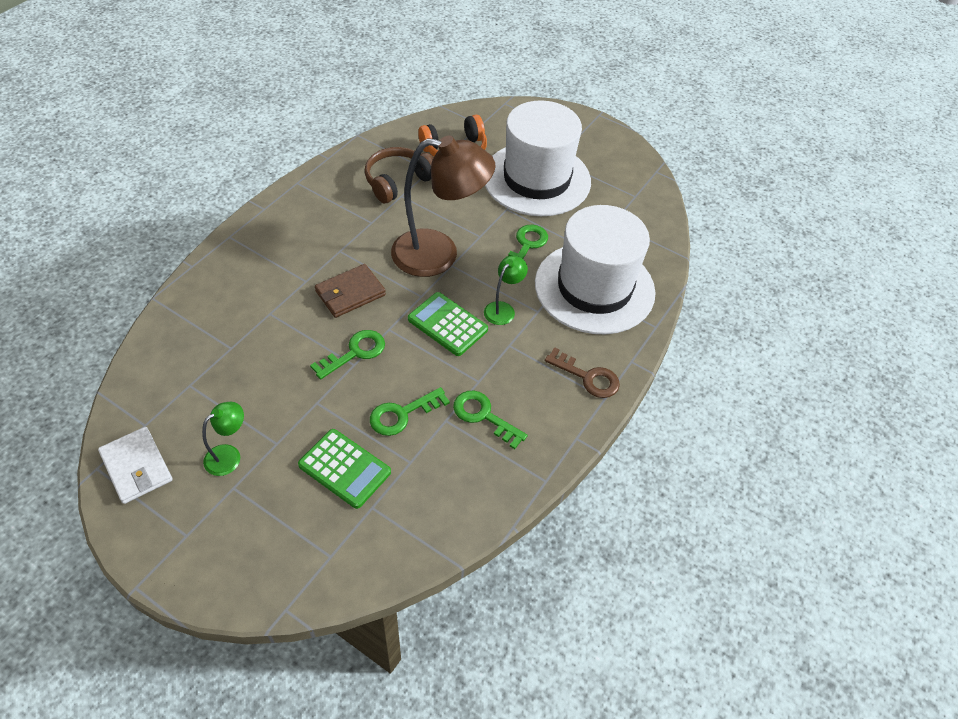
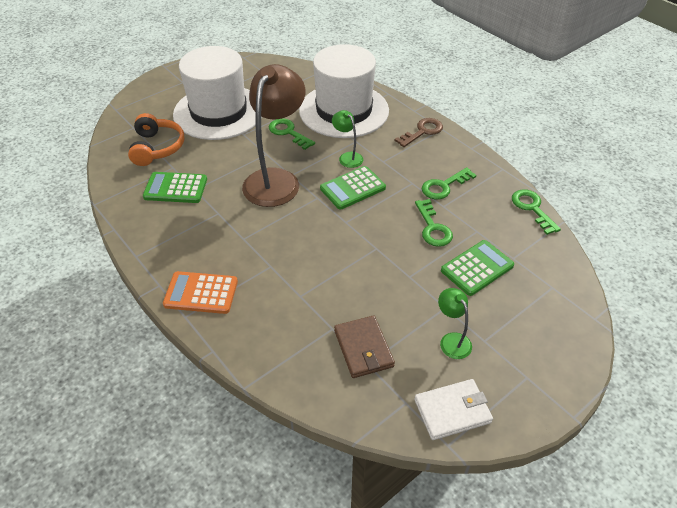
camera: 70 degrees left, 5 degrees down
(259, 239) = (201, 293): none -> orange calculator
(350, 293) = (297, 239): brown wallet -> brown wallet (363, 348)
(355, 352) = (364, 245): green key -> green key (532, 208)
(398, 181) = (175, 188): brown headphones -> green calculator

